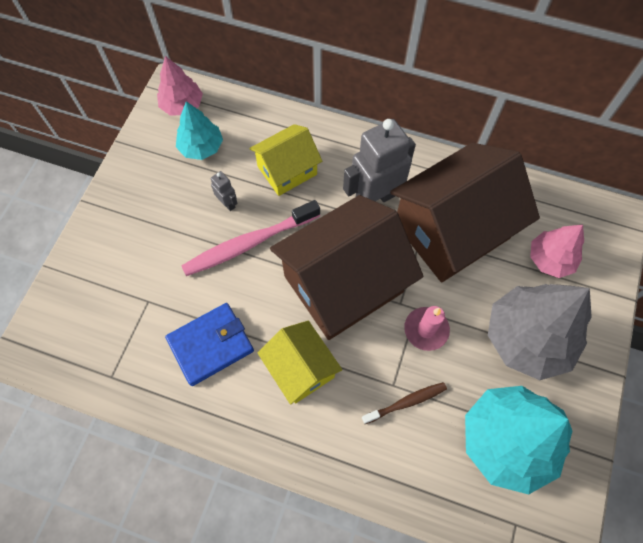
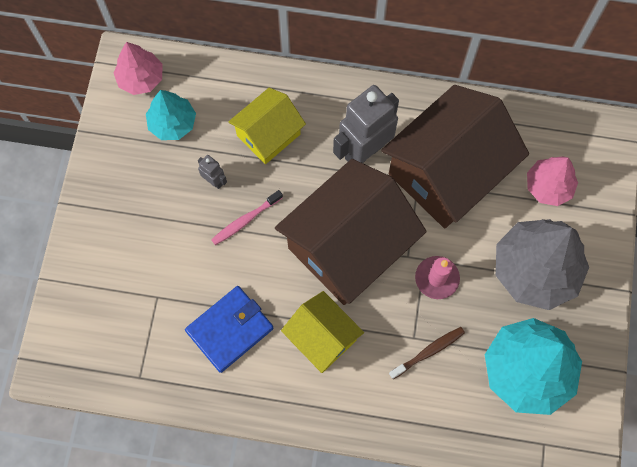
camera: 10 degrees left, 5 degrees up
(249, 243) = (245, 220): pink toothbrush -> pink toothbrush, size x0.56

